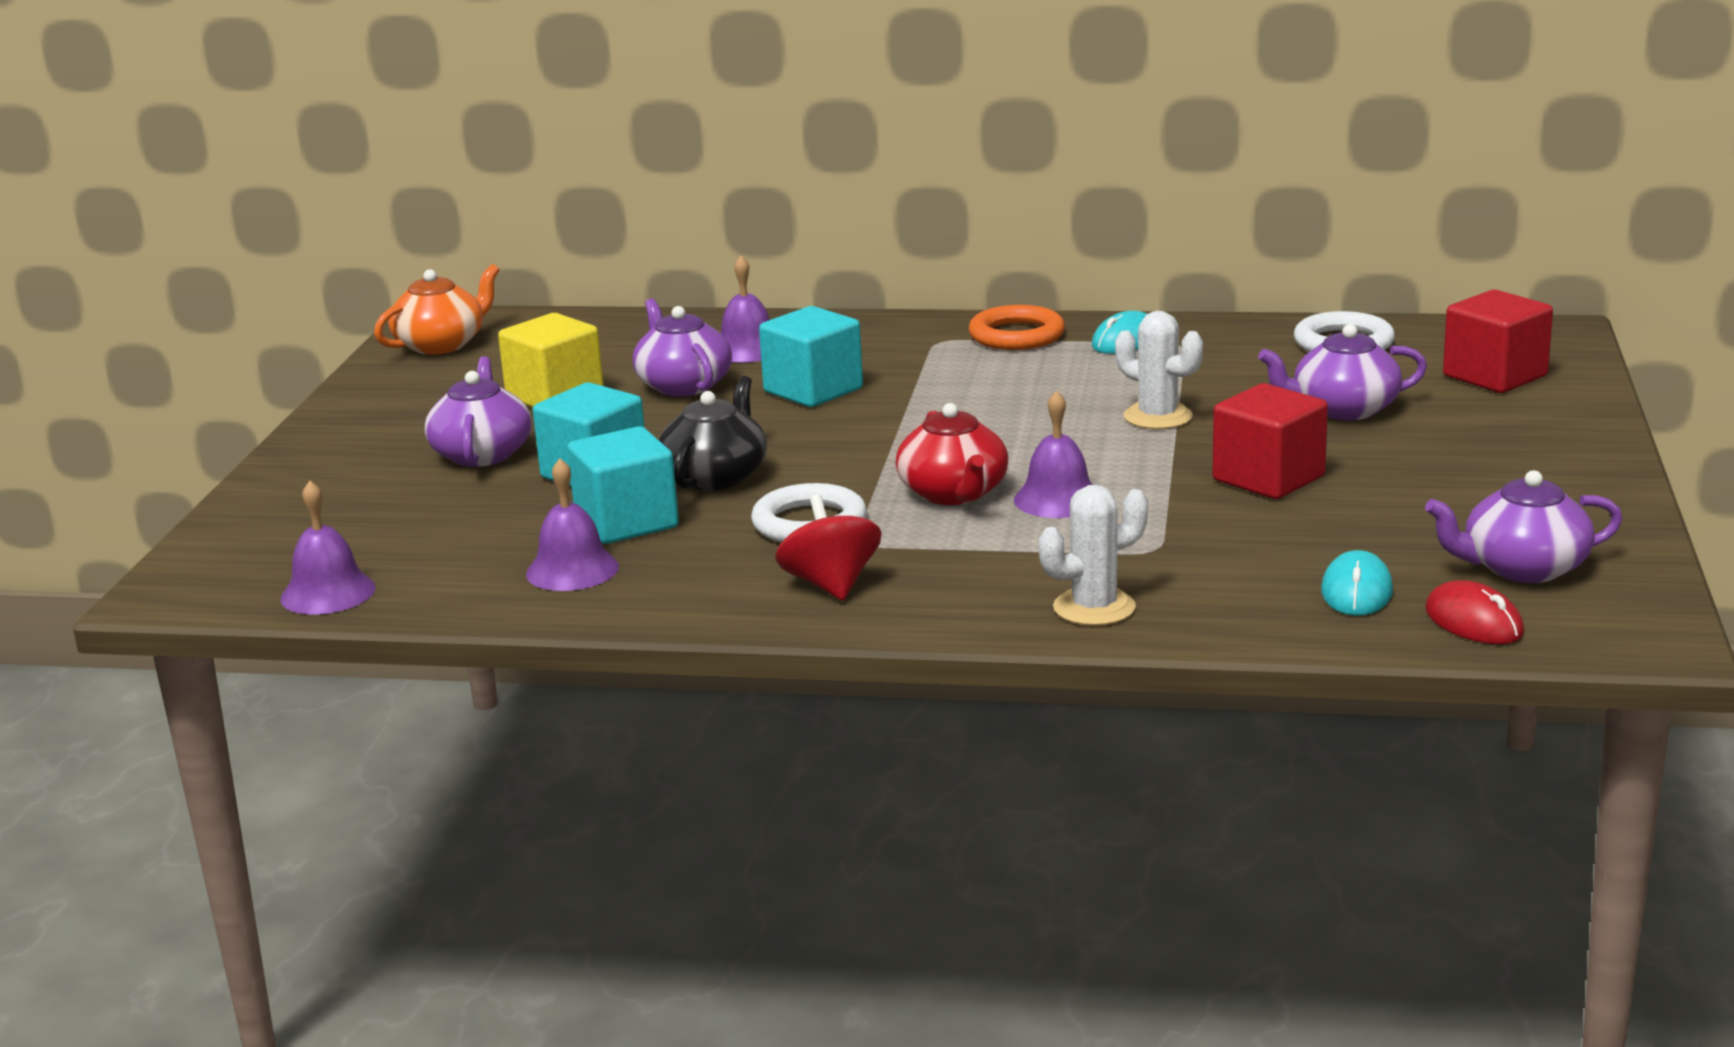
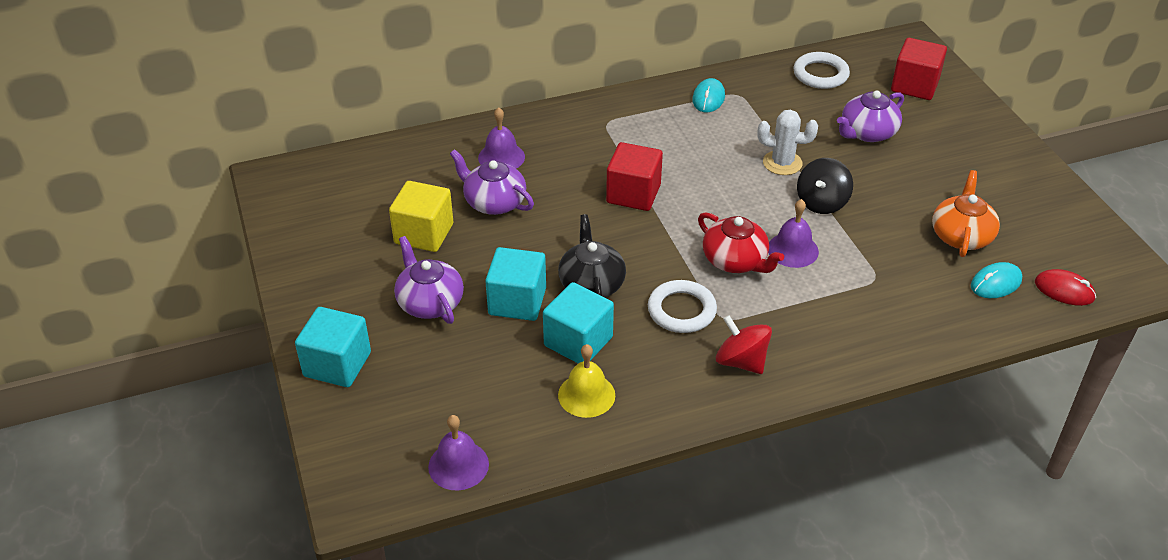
camera: 30 degrees left, 20 degrees up
(441, 344) = (299, 200): orange teapot -> orange teapot (961, 236)
(572, 570) = (586, 395): purple bell -> yellow bell
(813, 390) = (575, 187): turquoise cube -> turquoise cube (337, 364)
(1016, 335) = (645, 107): orange ring -> none
(1094, 608) = (888, 336): white cactus -> none
(1169, 463) = (821, 202): none -> black spinning top
(1268, 478) = (880, 202): red cube -> red cube (633, 194)
(1356, 591) = (995, 283): turquoise mouse -> turquoise mouse turned 75 degrees clockwise
(1523, 568) = (1051, 241): purple teapot -> none

